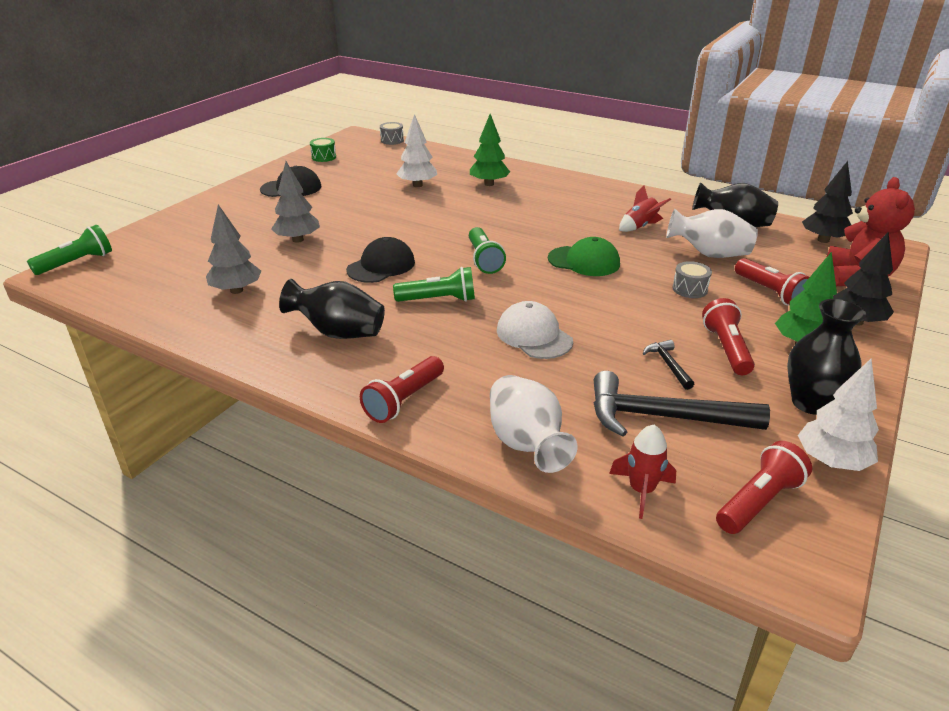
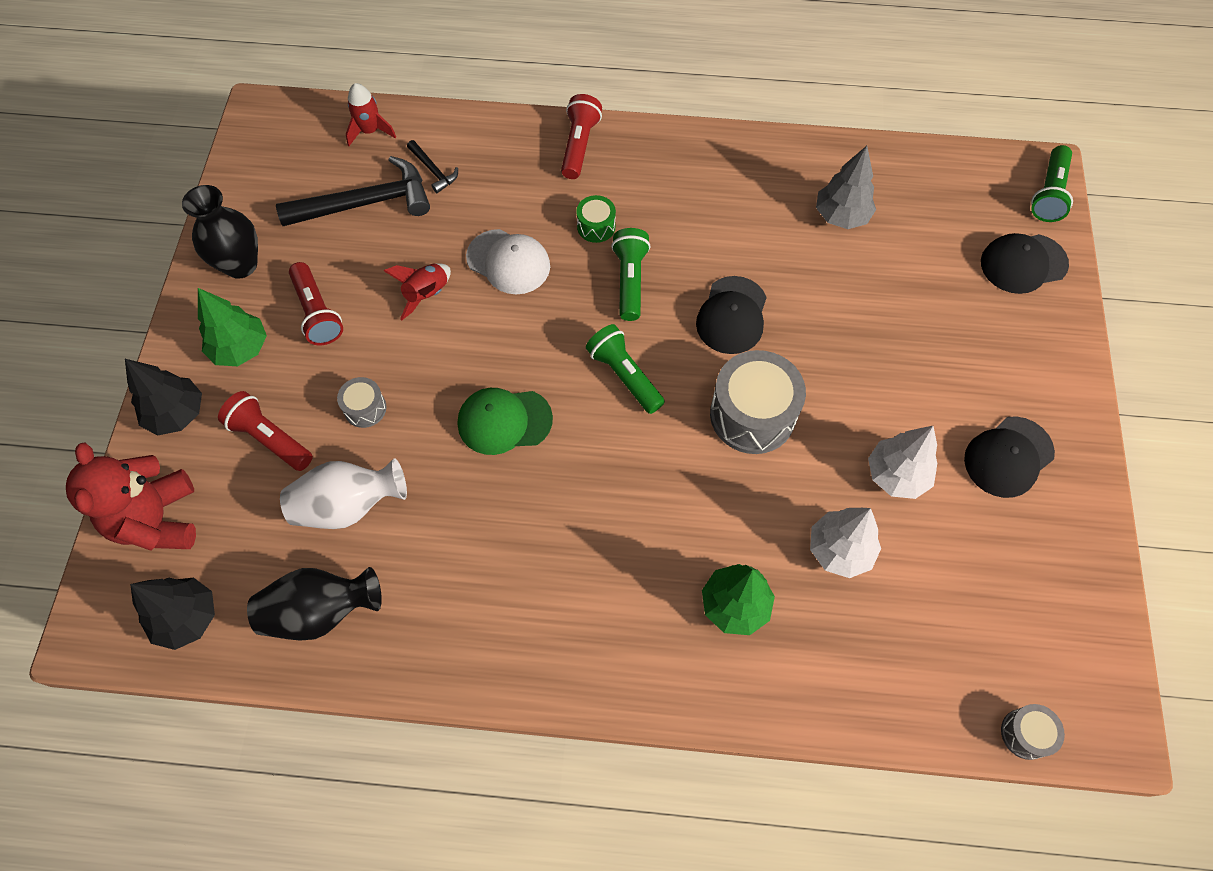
camera: 155 degrees right, 30 degrees up
(157, 240) = (1023, 263): none -> black cap
(298, 240) = (870, 329): grey tree -> none
(324, 157) = (1070, 593): green drum -> green drum (596, 226)
(338, 333) = (691, 197): black vase -> none
(415, 228) = (752, 415): none -> grey drum
(439, 300) = (630, 280): green flashlight -> green flashlight turned 120 degrees clockwise
(526, 444) = (464, 140): white vase -> none
(640, 227) = (455, 550): red rocket -> red rocket (427, 294)
(668, 364) = (371, 268): black hammer -> black hammer (433, 171)
(759, 501) = (287, 151): red flashlight -> none
(831, 461) = (231, 205): white tree -> white tree (896, 475)

